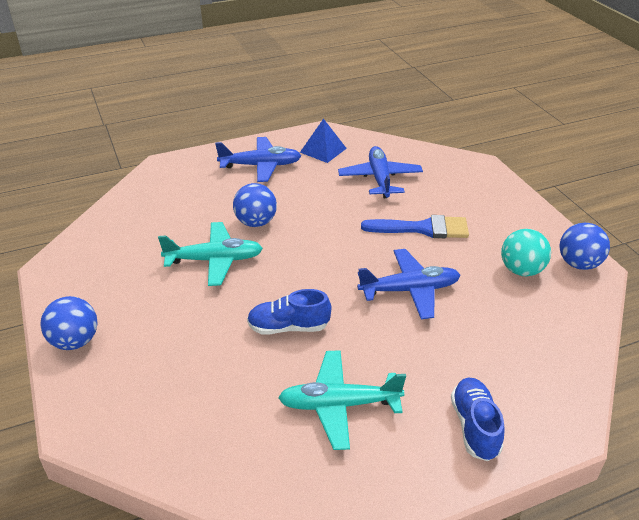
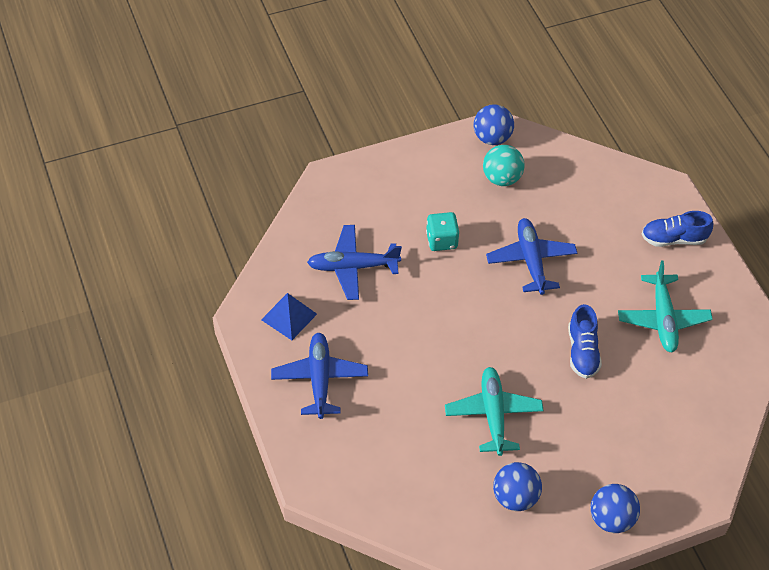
camera: 90 degrees left, 15 degrees up
(256, 222) = (430, 381): blue ball -> blue ball (515, 497)
(423, 228) = (441, 240): blue brush -> turquoise dice

